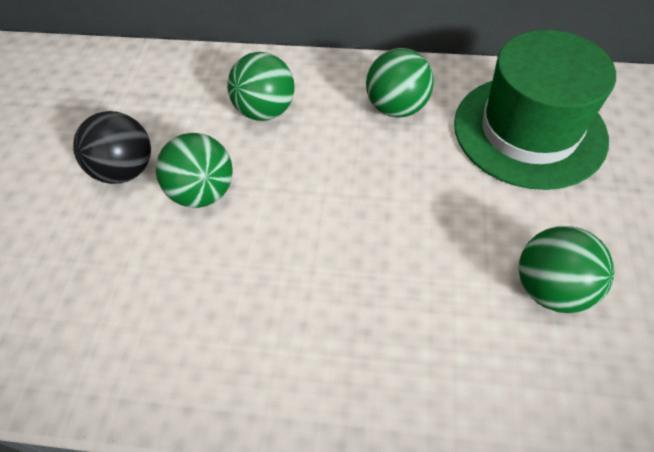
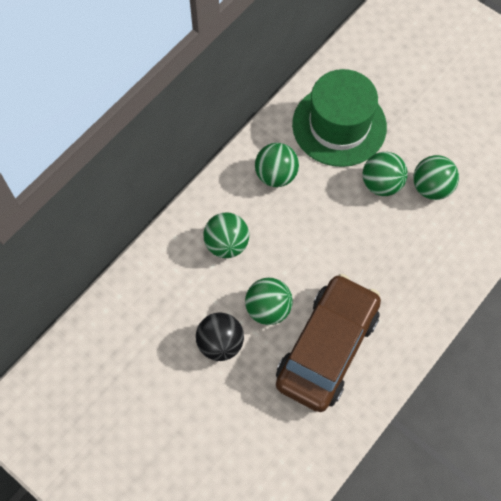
camera: 60 degrees left, 10 degrees up
(182, 289) = (327, 348): none -> brown car
(492, 221) = (381, 184): none -> green ball

